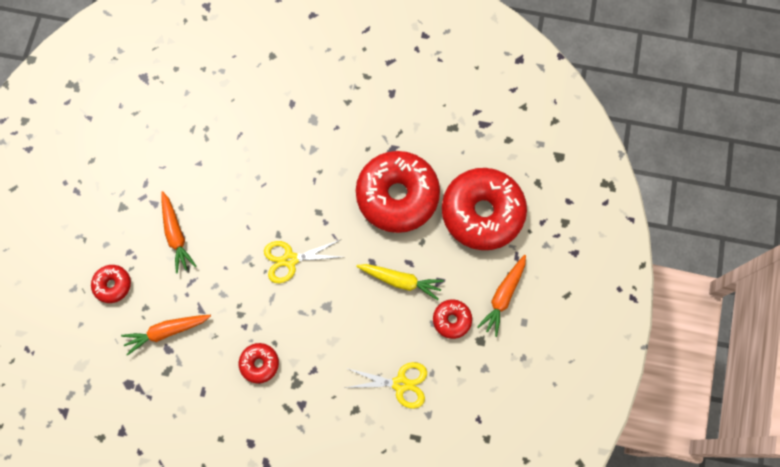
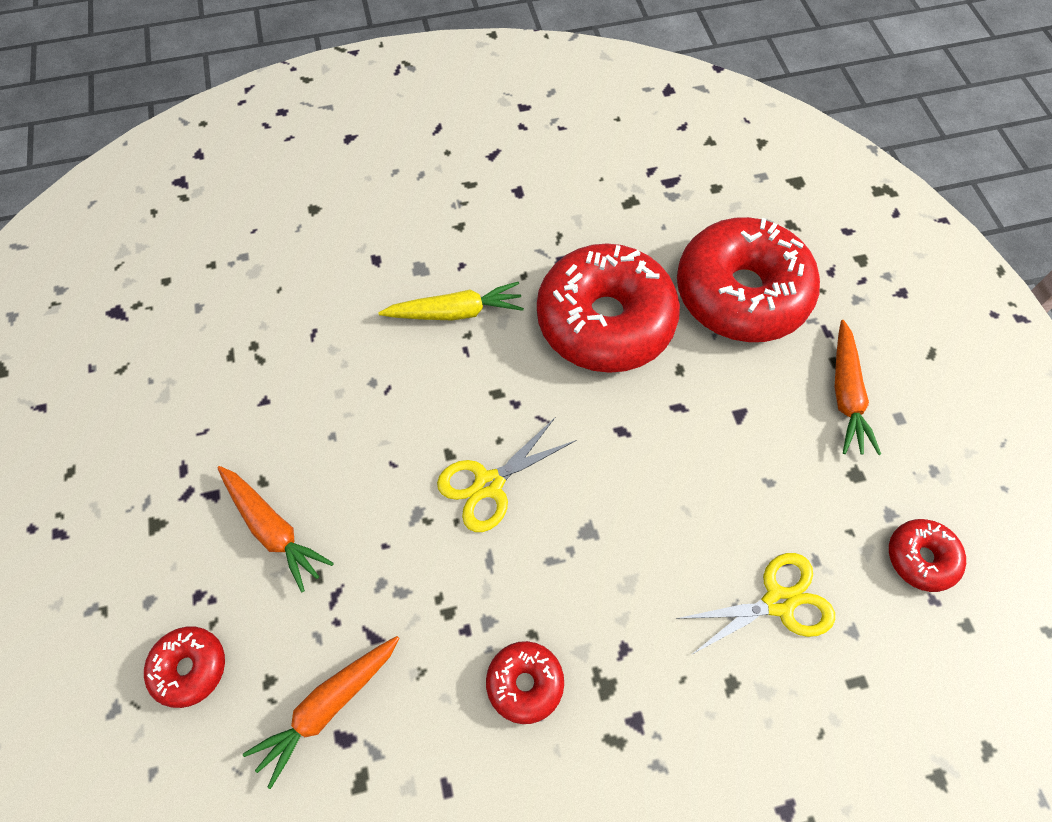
camera: 25 degrees left, 10 degrees down
(400, 281) = (682, 439): yellow carrot -> yellow carrot (455, 312)
(451, 320) = (794, 463): red donut -> red donut (920, 558)

